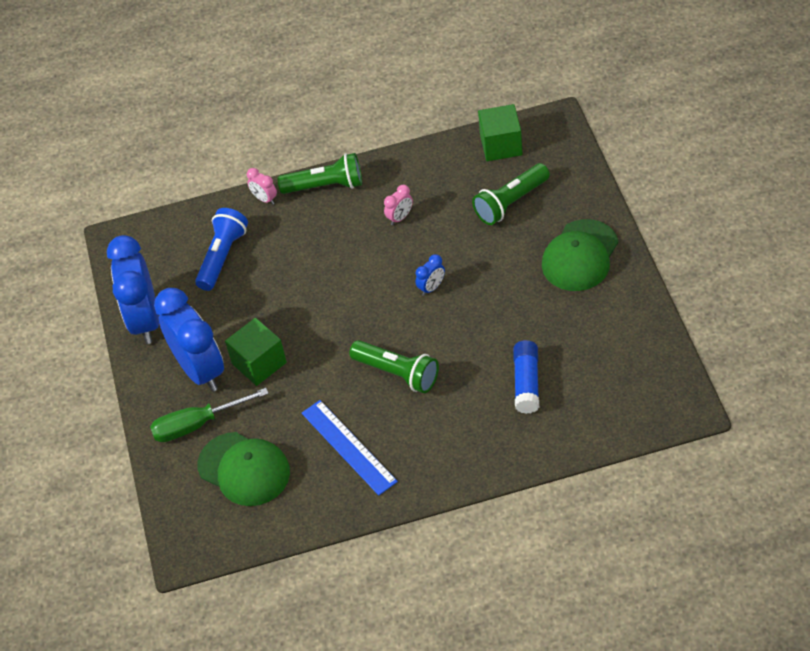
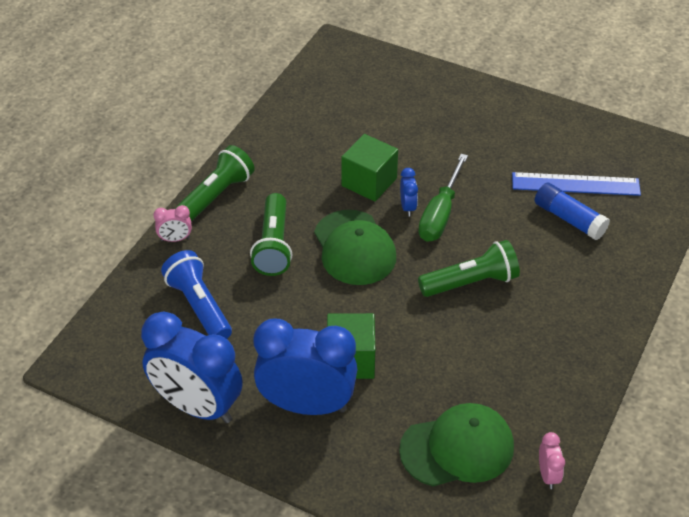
camera: 55 degrees left, 5 degrees down
(197, 424) = (367, 448): green screwdriver -> green screwdriver (440, 214)
(349, 447) = (513, 362): blue ruler -> blue ruler (575, 184)
(400, 218) = (312, 178): pink clock -> pink clock (548, 475)
(501, 145) = (318, 83): green cube -> green cube (369, 182)
(510, 203) = (381, 114): green flashlight -> green flashlight (273, 246)
(580, 256) = (481, 115): green cap -> green cap (354, 248)

